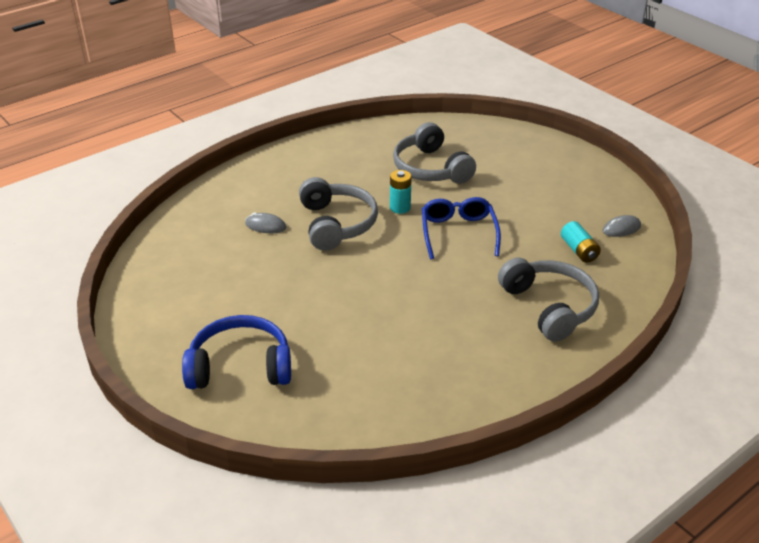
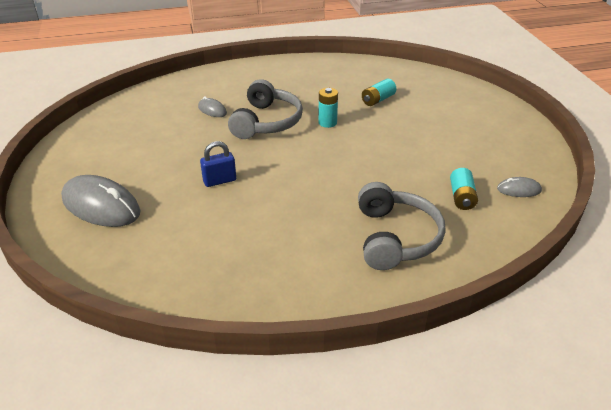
camera: 25 degrees right, 0 degrees up
(240, 367) = (101, 206): blue headphones -> grey mouse
(342, 302) = (219, 181): none -> blue padlock
(431, 168) = (378, 100): grey headphones -> turquoise battery
(458, 233) = (361, 154): blue glasses -> none

